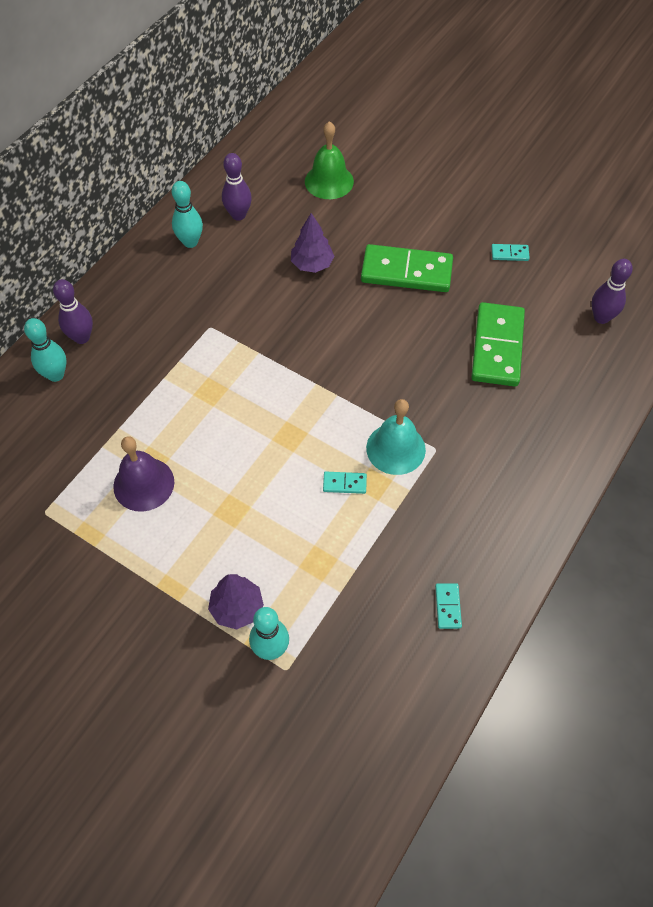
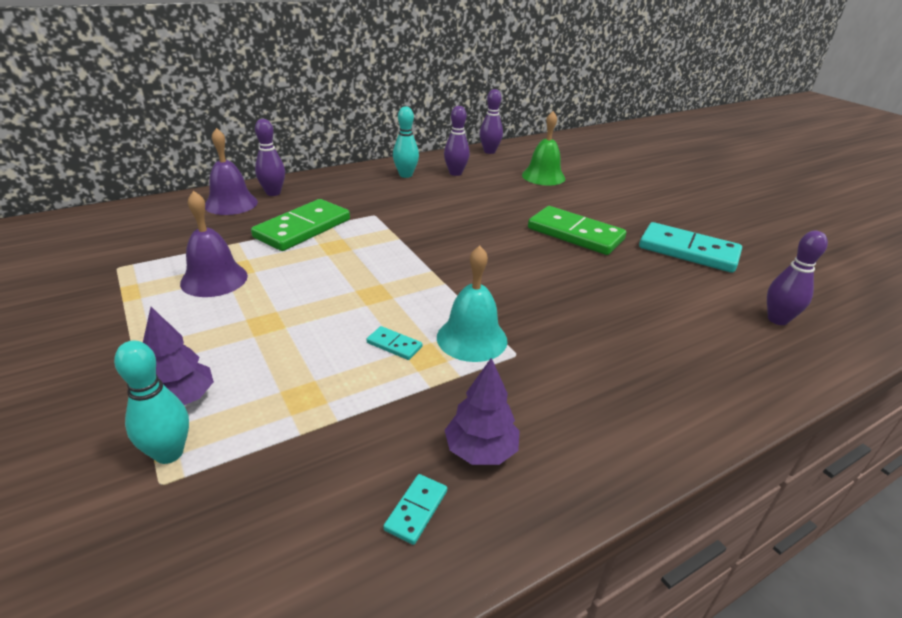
camera: 25 degrees right, 25 degrees down
(56, 375) = (231, 203): turquoise bowling pin -> purple bell
(247, 153) = (489, 151): none -> purple bowling pin
(312, 264) = (492, 208): purple tree -> purple tree (481, 450)
(497, 347) = (638, 304): green domino -> green domino (302, 228)
(509, 254) = (688, 251): turquoise domino -> turquoise domino, size x2.37

